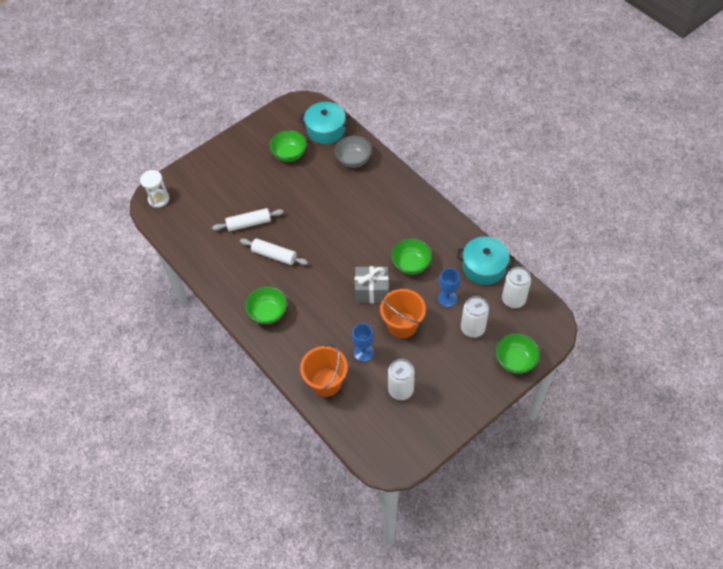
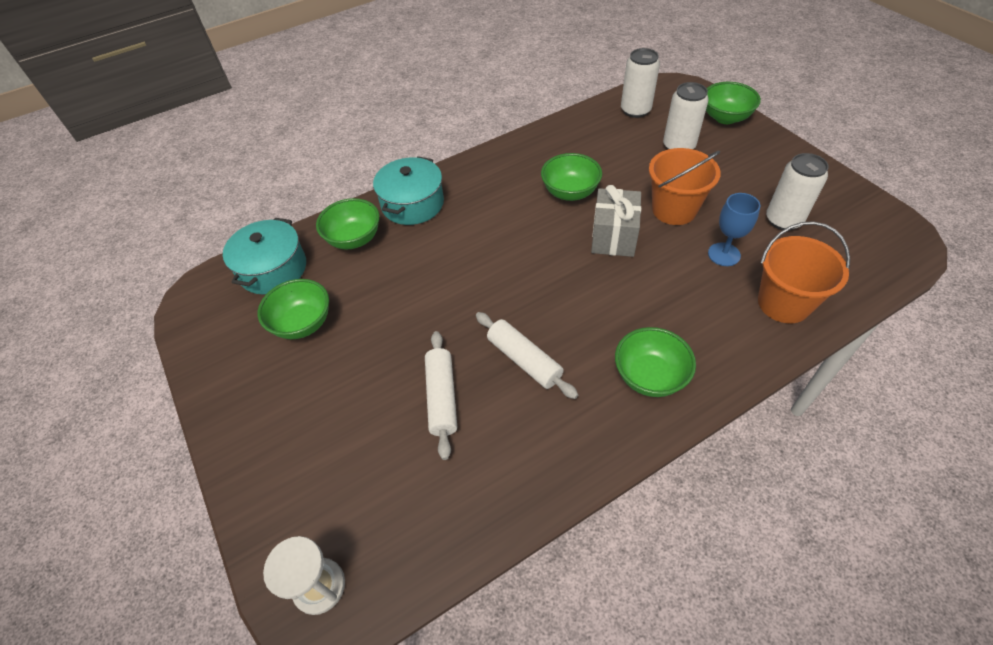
camera: 80 degrees left, 5 degrees down
(274, 255) = (524, 360): white rolling pin -> white rolling pin turned 75 degrees counterclockwise
(353, 160) = (354, 239): grey bowl -> green bowl
(447, 298) = (630, 163): blue goblet -> none
(484, 267) = (583, 128): turquoise pot -> turquoise pot (412, 204)

